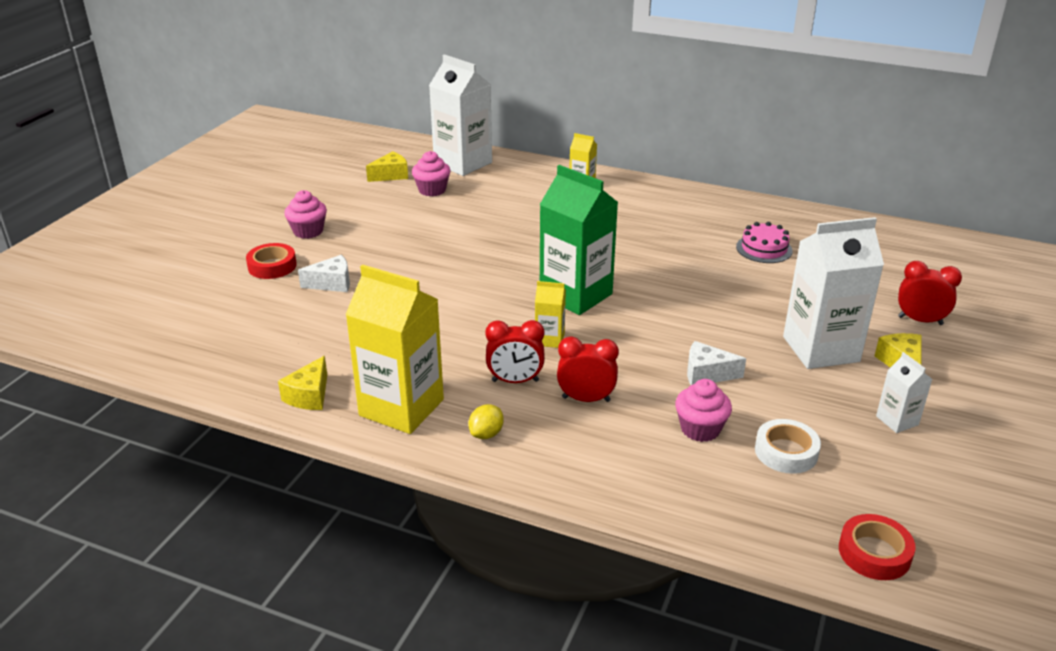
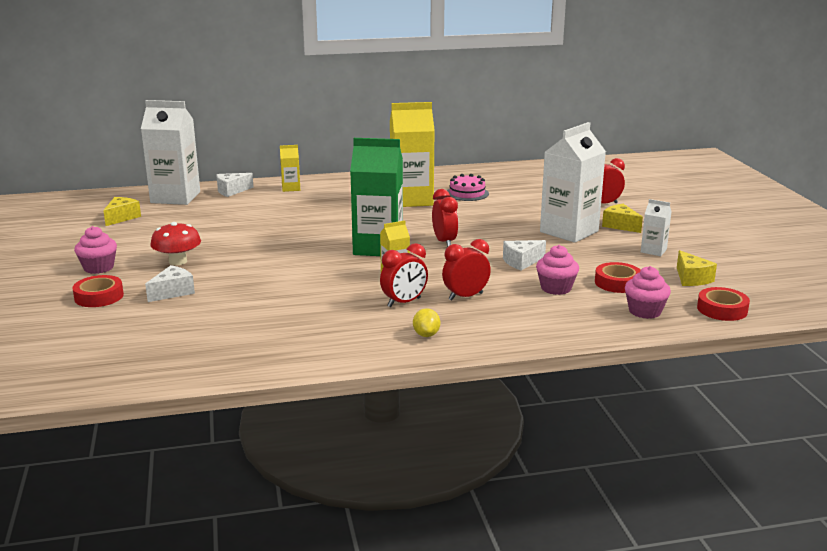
camera: 35 degrees left, 10 degrees down
(309, 395) = (259, 359): yellow cheese -> yellow cheese (691, 278)
(376, 247) = (178, 261): none -> red mushroom
(401, 407) = (343, 341): yellow carton -> yellow carton (411, 200)
(432, 190) = (173, 218): pink cupcake -> pink cupcake (645, 311)
(522, 170) = (231, 191): none -> white cheese
(654, 312) = (444, 242): none -> red clock
(786, 452) = (617, 283): white tape -> red tape

